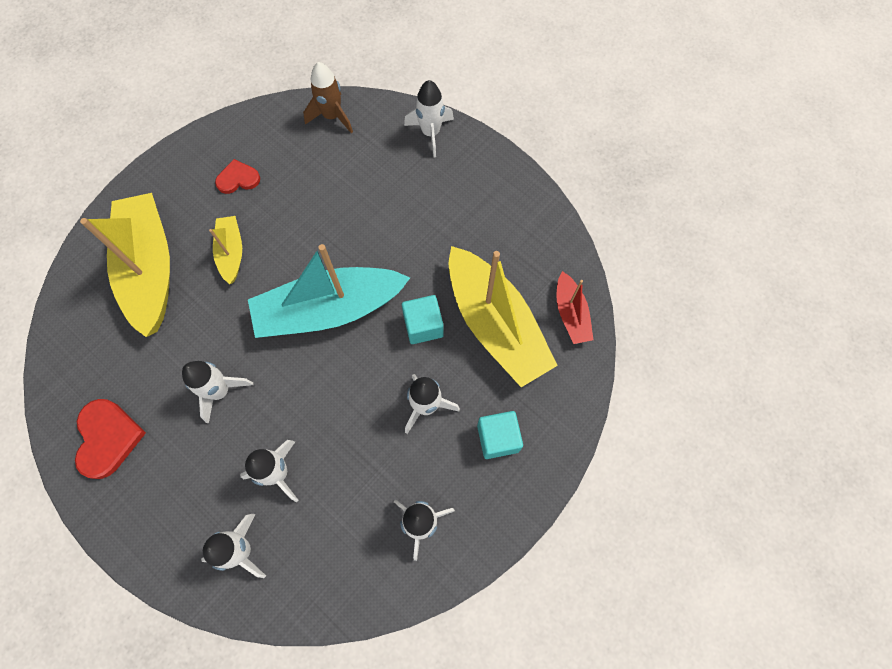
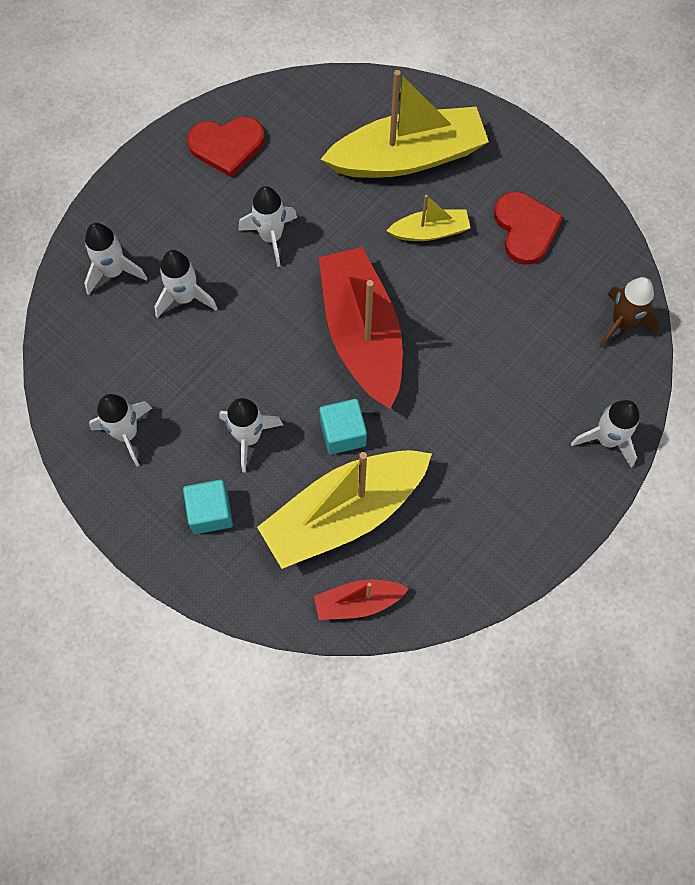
camera: 90 degrees right, 0 degrees up
(238, 179) = (525, 229): red heart -> red heart, size x1.57
(329, 310) = (362, 334): turquoise boat -> red boat

